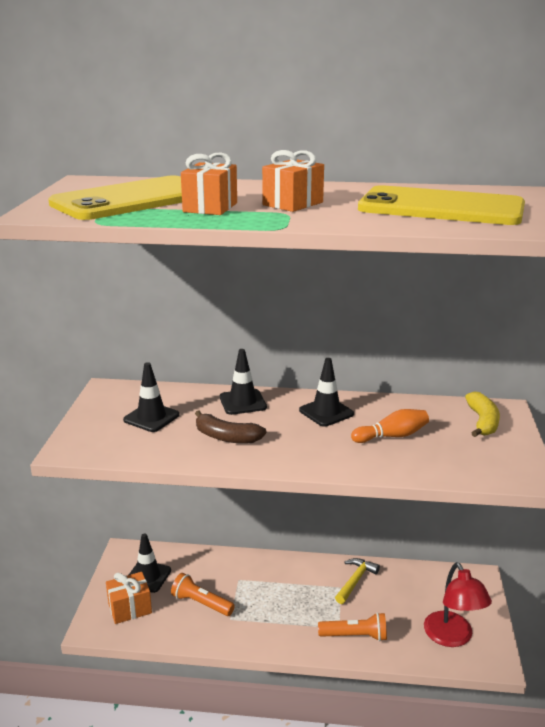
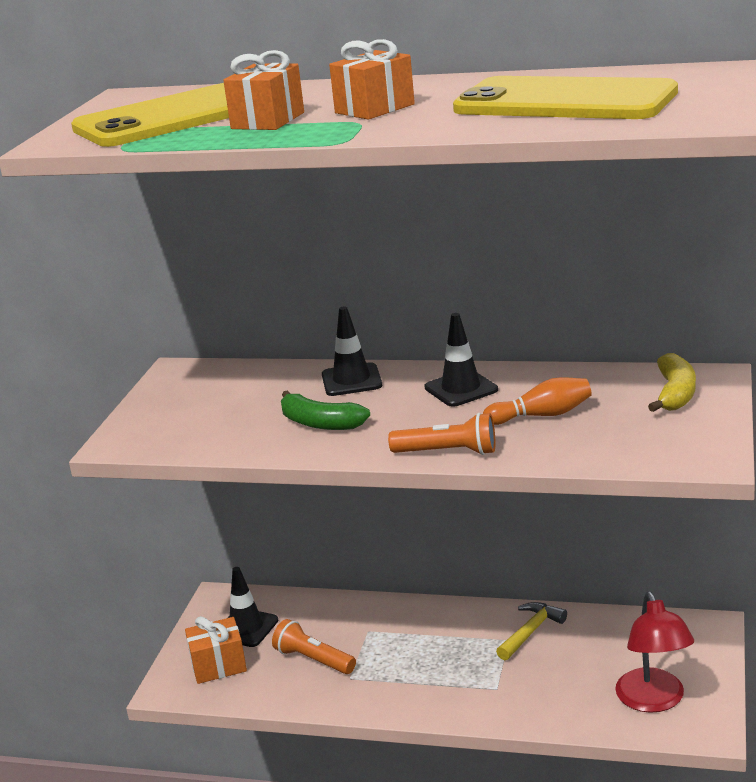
camera: 10 degrees right, 0 degrees up
(151, 417) = (228, 403): black traffic cone -> none
(226, 437) = (320, 423): brown banana -> green banana
(355, 636) = (517, 698): orange flashlight -> orange flashlight (448, 452)

